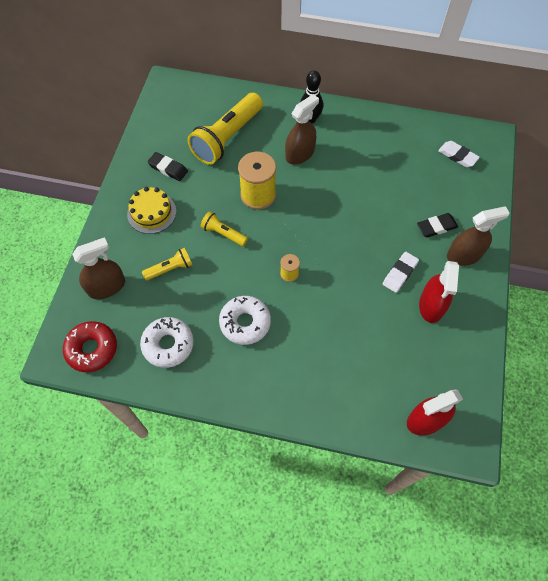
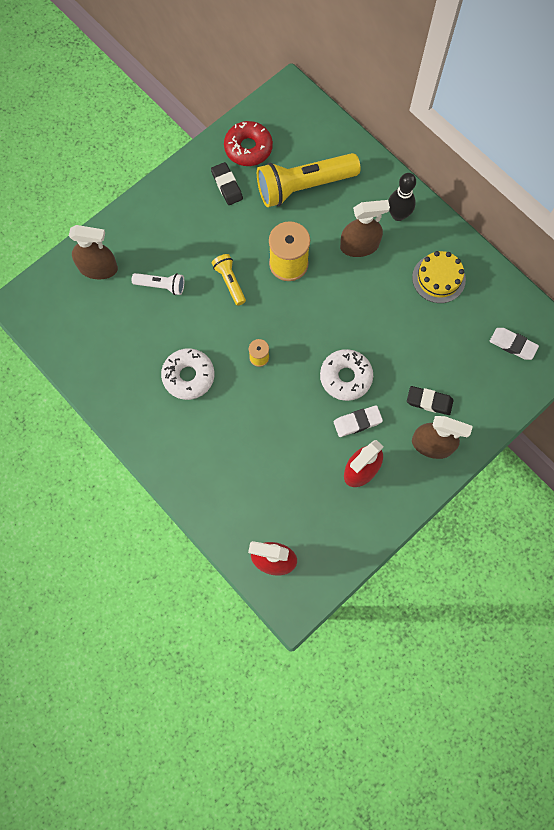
camera: 35 degrees right, 10 degrees up
(92, 349) = (51, 316): red donut -> red donut (248, 148)
(151, 213) = (182, 221): yellow cake -> yellow cake (438, 278)
(168, 345) = (113, 353): white donut -> white donut (345, 377)
(170, 268) = (161, 286): yellow flashlight -> white flashlight
(457, 156) = (512, 345): white eraser -> white eraser turned 45 degrees counterclockwise

